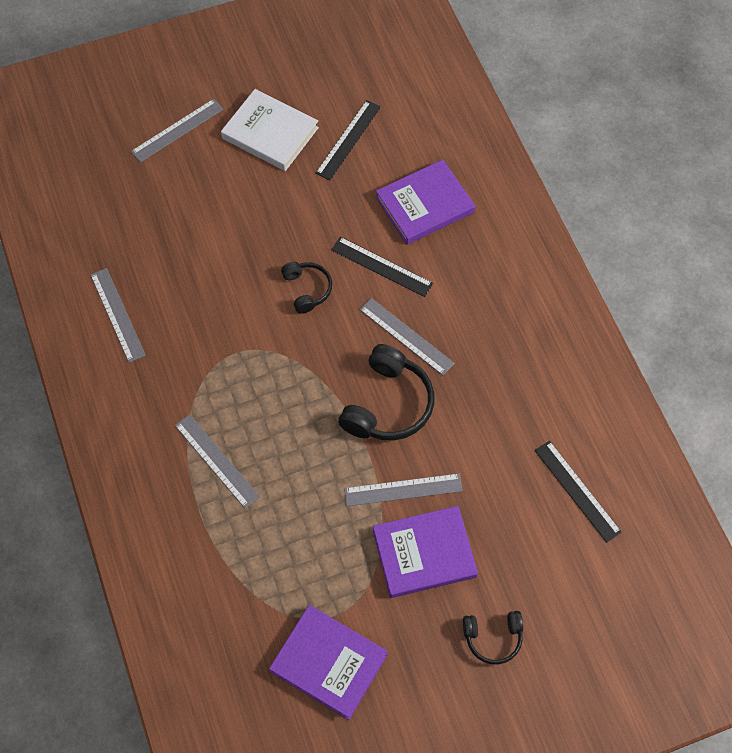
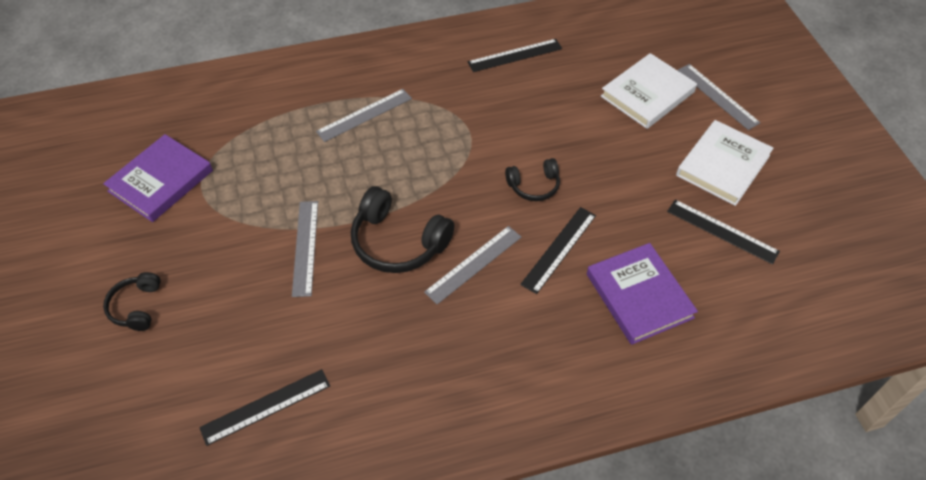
camera: 95 degrees right, 10 degrees down
(117, 314) = (515, 55): grey ruler -> black ruler
(176, 190) = (647, 94): none -> white book
(424, 553) = (237, 258): purple book -> none

